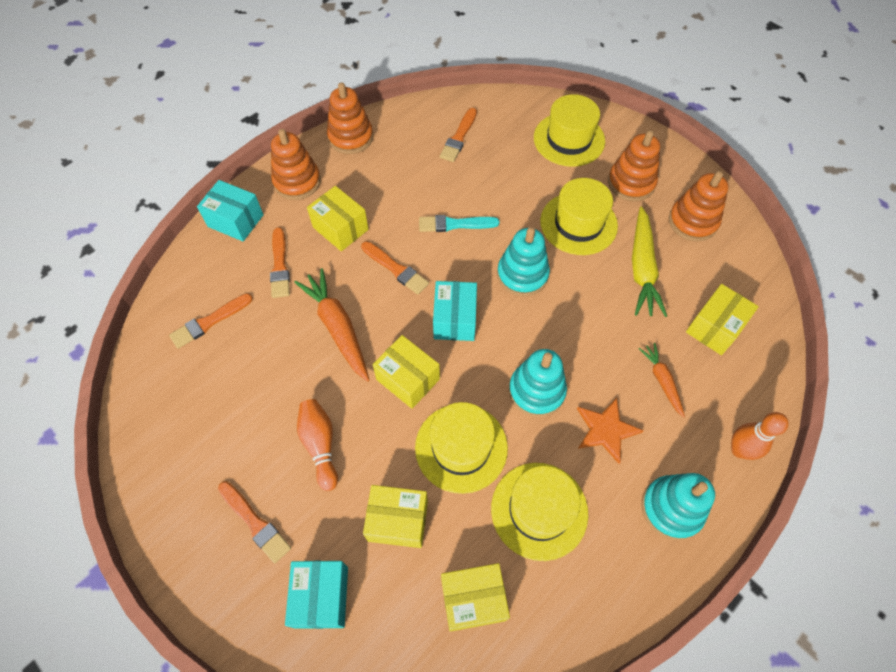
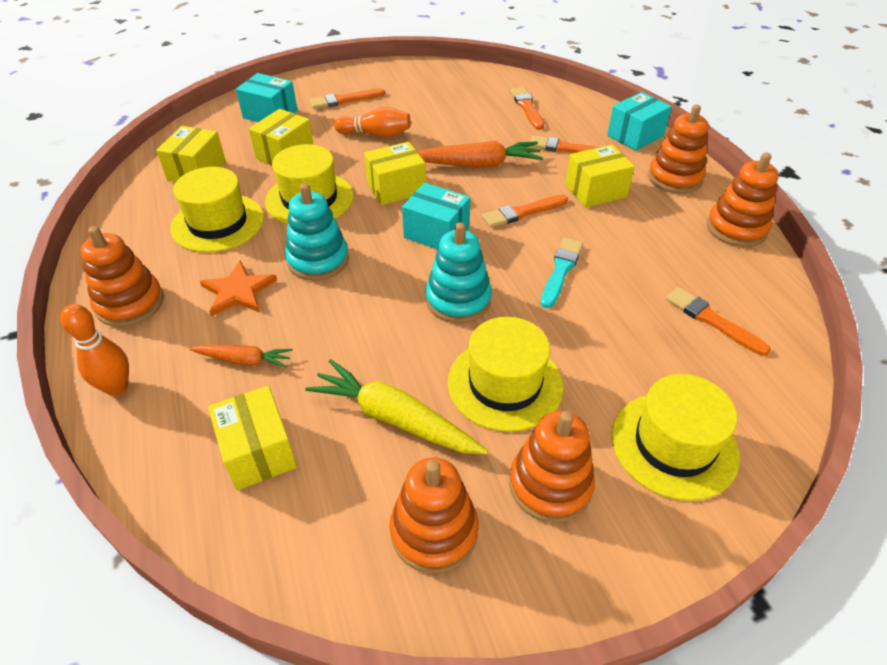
camera: 115 degrees right, 15 degrees down
(671, 508) = (130, 303): turquoise stacking toy -> orange stacking toy

